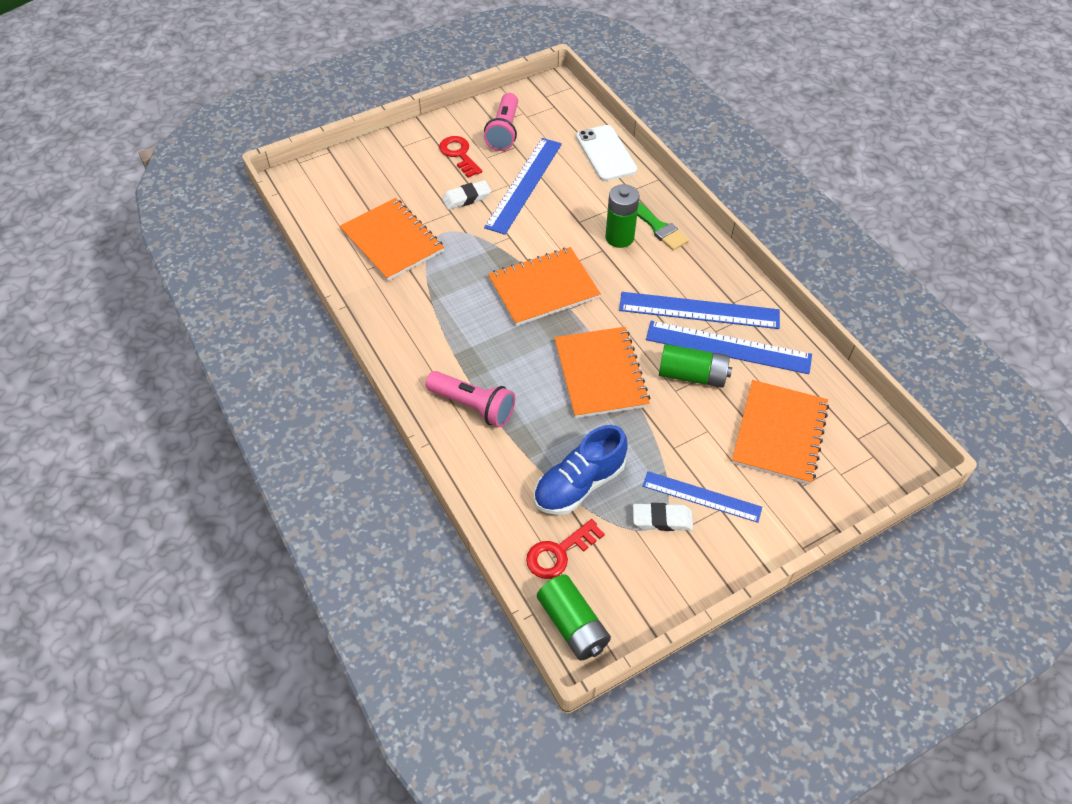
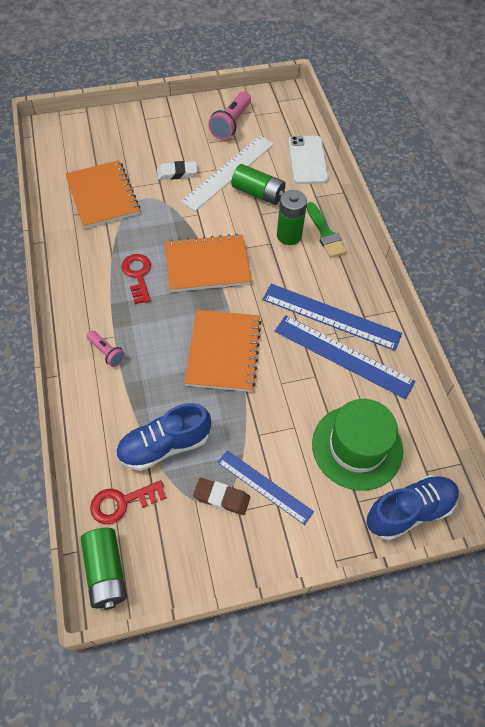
camera: 15 degrees right, 5 degrees up
(459, 154) = (187, 135): red key -> red key (138, 275)
(473, 406) = (107, 352): pink flashlight -> pink flashlight, size x0.59
(524, 184) = (228, 172): blue ruler -> white ruler
(662, 519) = (221, 498): white eraser -> brown eraser
(692, 375) = (301, 373): green battery -> green battery (258, 193)
(779, 433) = (357, 447): orange notebook -> green hat
(856, 481) = (409, 511): none -> blue shoe

